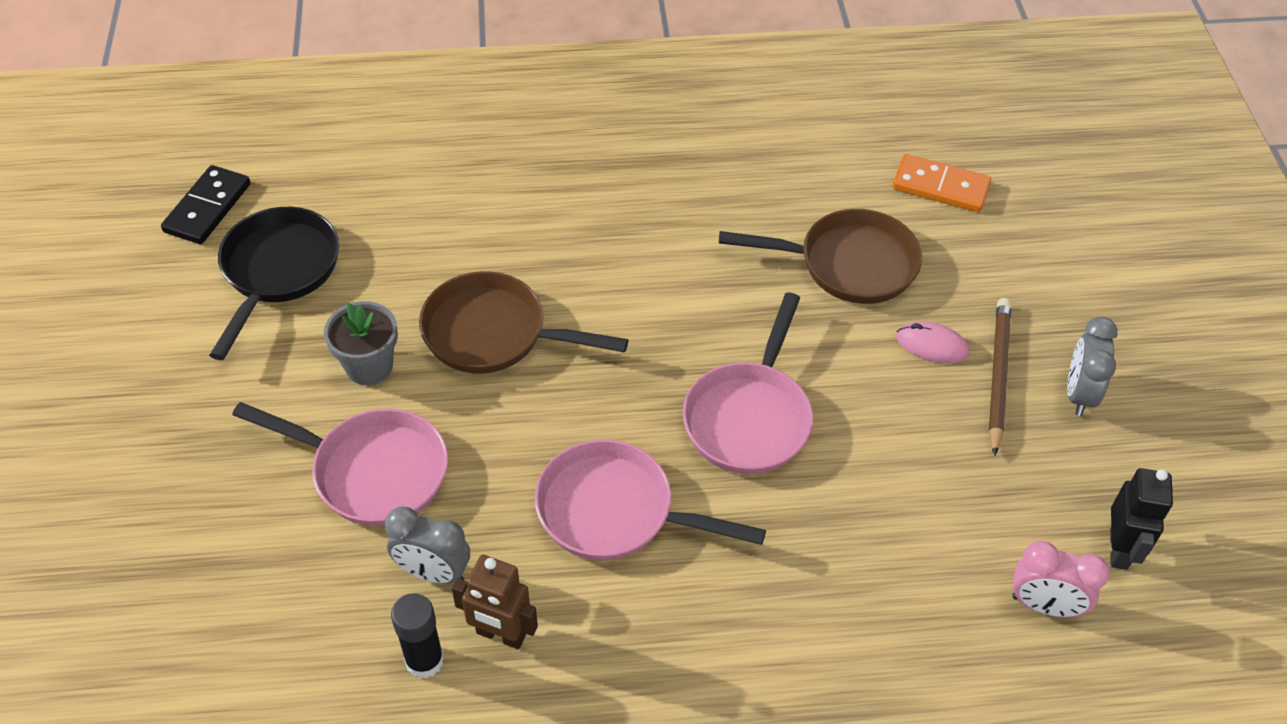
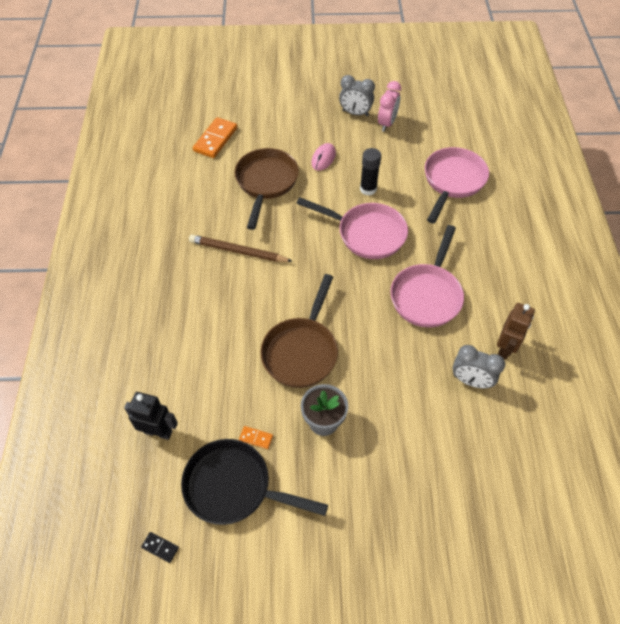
camera: 85 degrees left, 5 degrees up
(208, 208) = (160, 547): black domino -> black domino, size x0.47
(348, 289) = (256, 438): none -> orange domino
(372, 471) = (404, 416): pink pan -> pink pan (452, 181)
(424, 660) = (524, 384): black glue stick -> black glue stick (368, 189)
(433, 572) = (470, 381): grey clock -> grey clock turned 90 degrees clockwise
(998, 375) = (343, 138): brown pencil -> brown pencil (238, 251)
(1044, 605) = (467, 144): pink clock -> pink clock (387, 123)
(1119, 549) = (438, 116): black robot -> black robot (158, 432)

